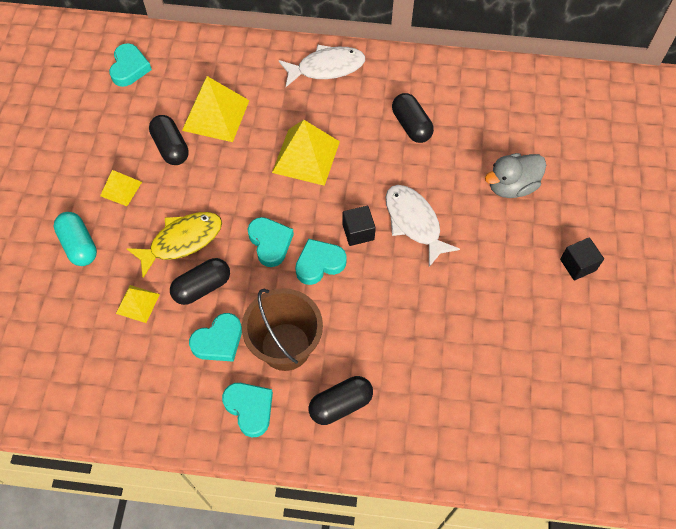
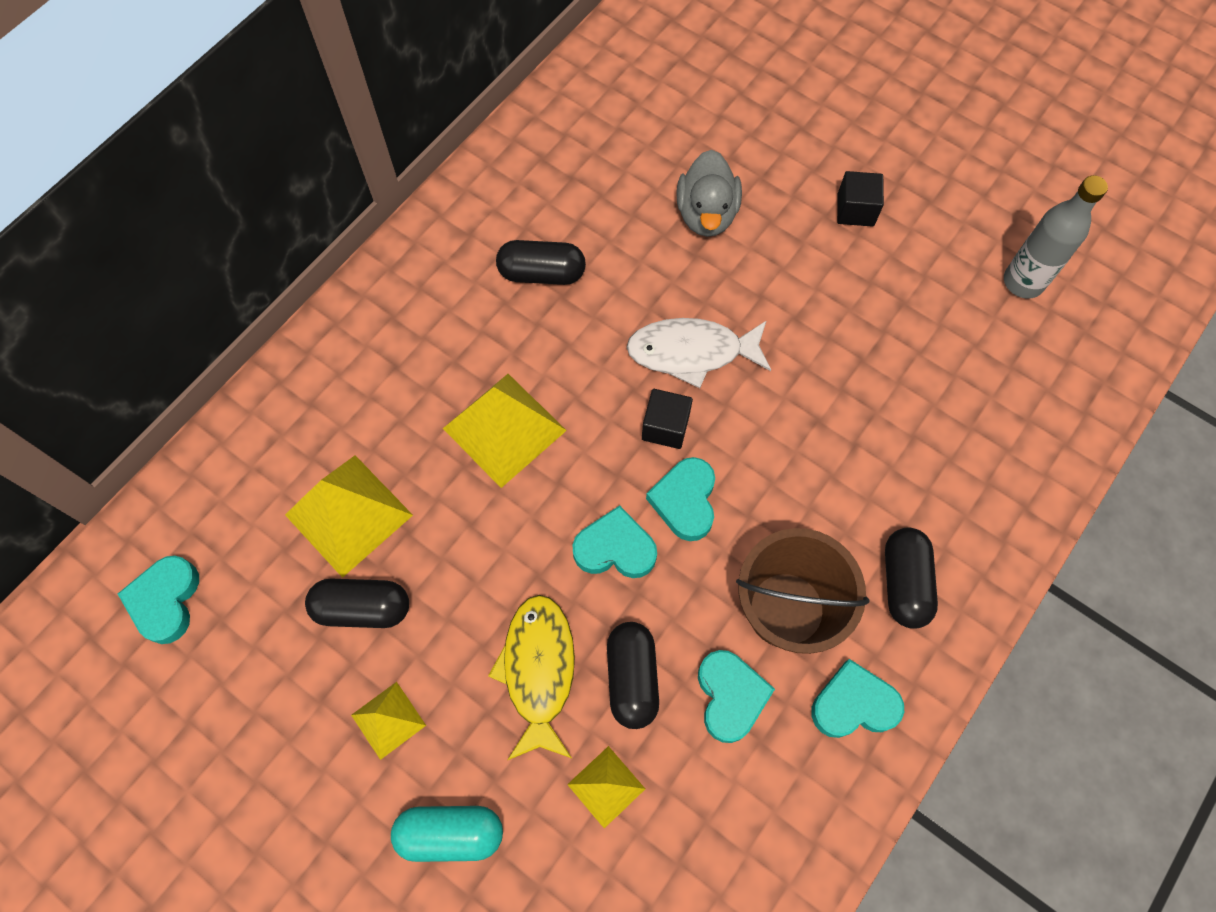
camera: 60 degrees left, 5 degrees up
(129, 68) = (165, 601): turquoise heart -> turquoise heart turned 120 degrees counterclockwise
(326, 68) = (372, 324): white fish -> none
(601, 388) = (1023, 282): none -> grey bottle

